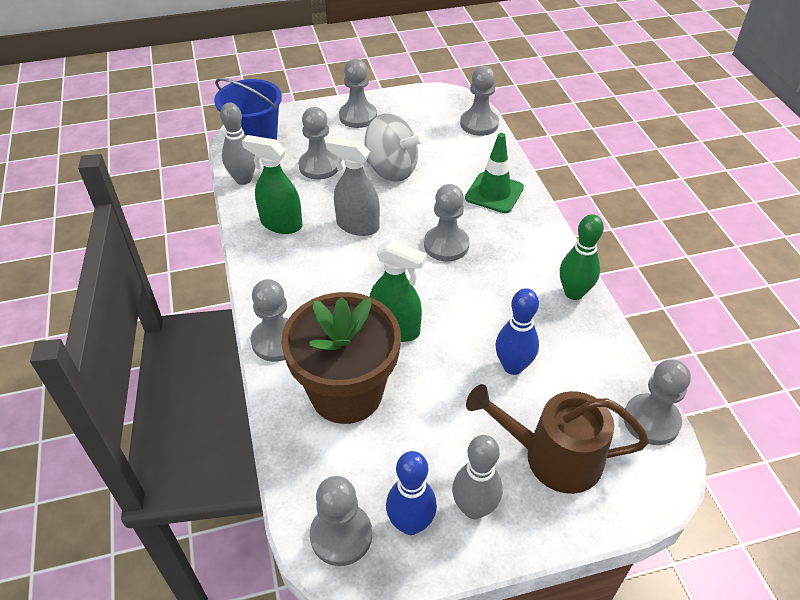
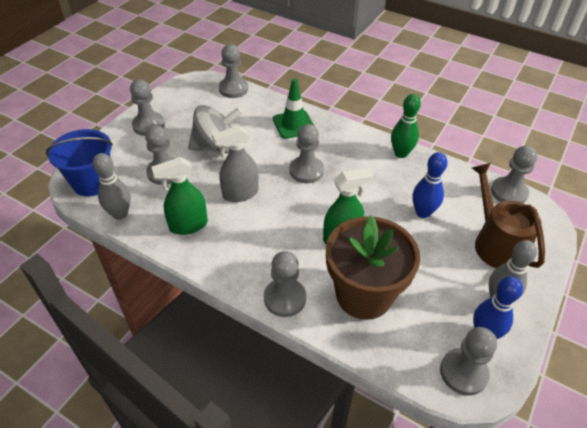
camera: 45 degrees left, 0 degrees up
(553, 457) = (496, 243): brown watering can -> brown watering can turned 105 degrees clockwise

